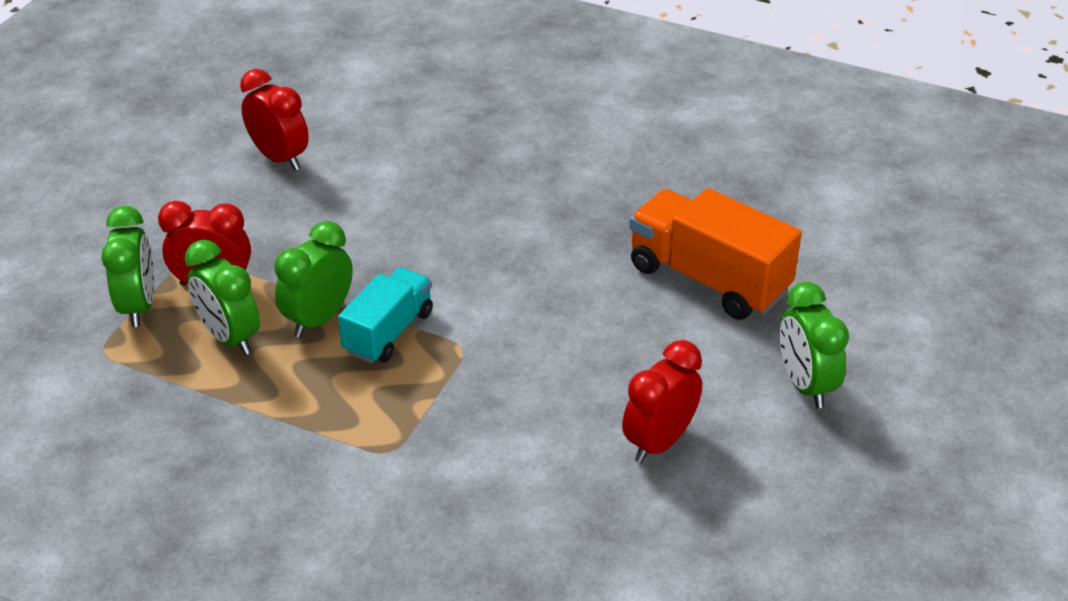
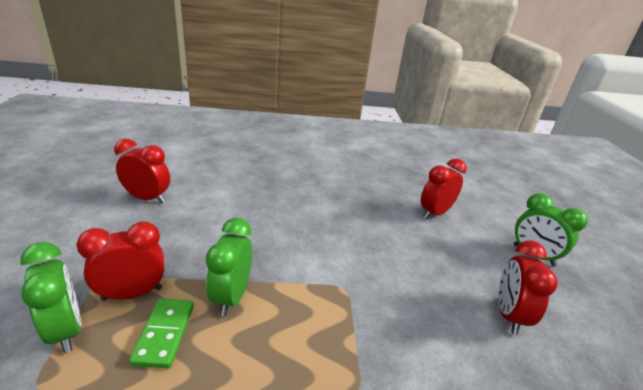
camera: 30 degrees left, 10 degrees down
(229, 337) = (164, 334): green clock -> green domino
(388, 332) = (288, 292): turquoise truck -> none
(708, 279) = (434, 213): orange truck -> red clock

